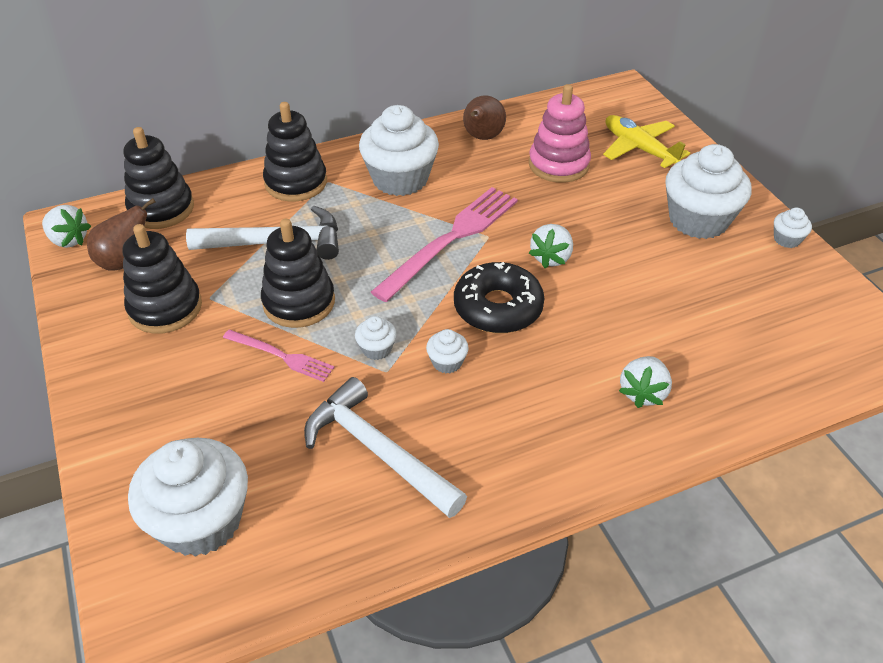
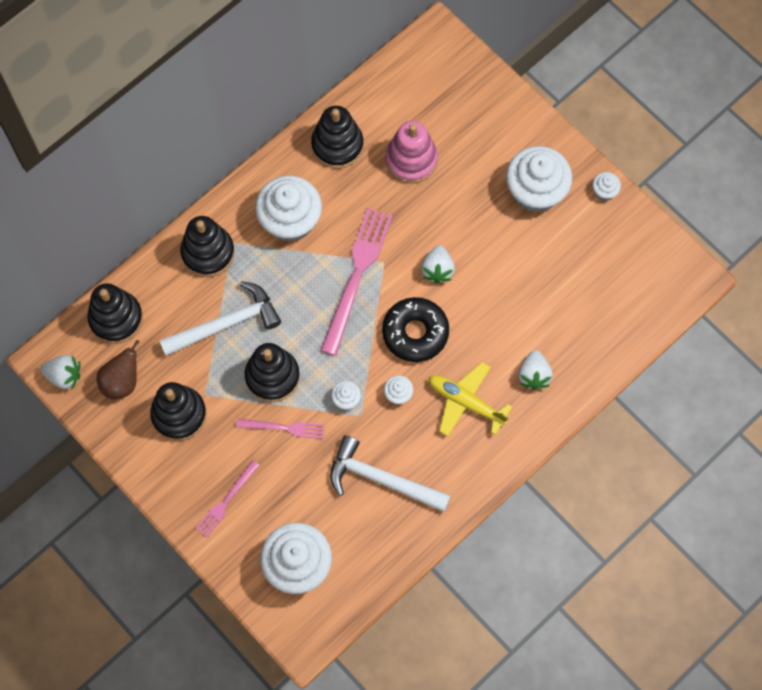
camera: 20 degrees left, 25 degrees up
(158, 412) = (226, 501): none -> pink fork
(482, 137) = (337, 145): brown pear -> black stacking toy
(639, 148) = (470, 117): yellow plane -> yellow plane (465, 402)

